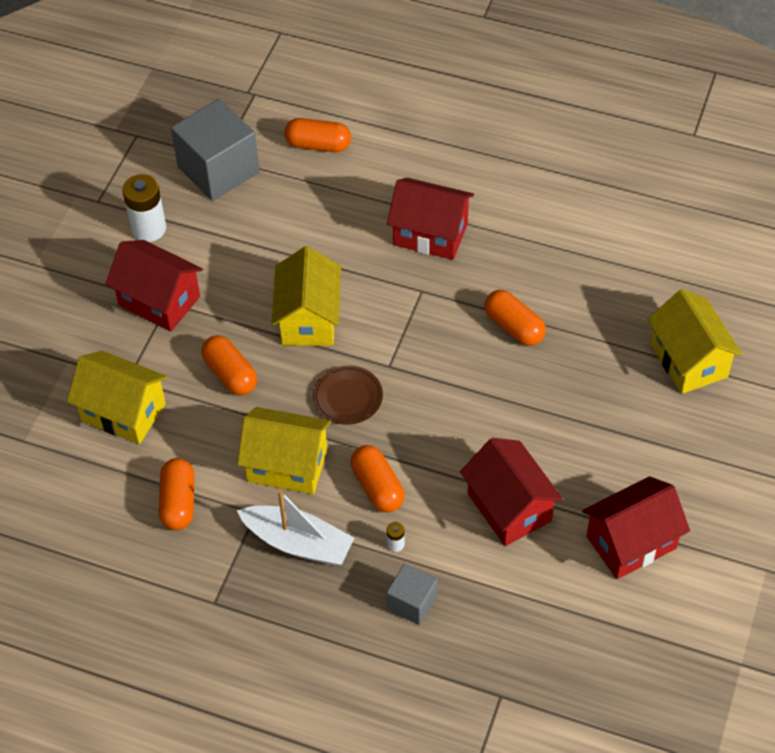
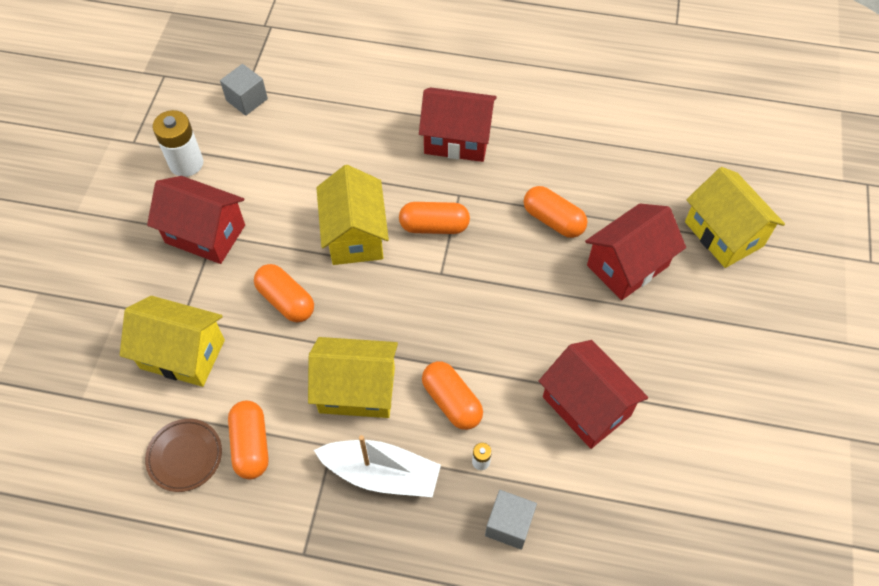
camera: 10 degrees left, 5 degrees up
(218, 169) = (247, 100): grey cube -> grey cube, size x0.53
(318, 145) = (338, 67): orange capsule -> orange capsule (434, 226)
(348, 398) = (406, 311): brown plate -> brown plate (185, 456)
(631, 542) = (713, 427): red house -> red house (627, 266)

